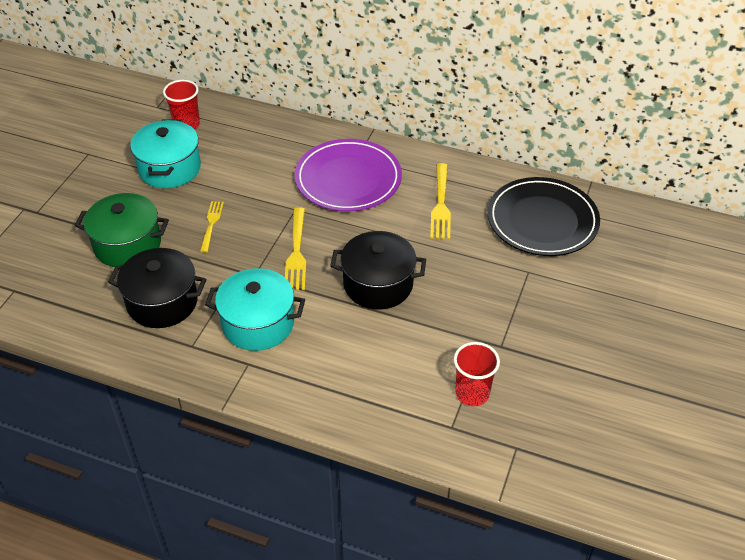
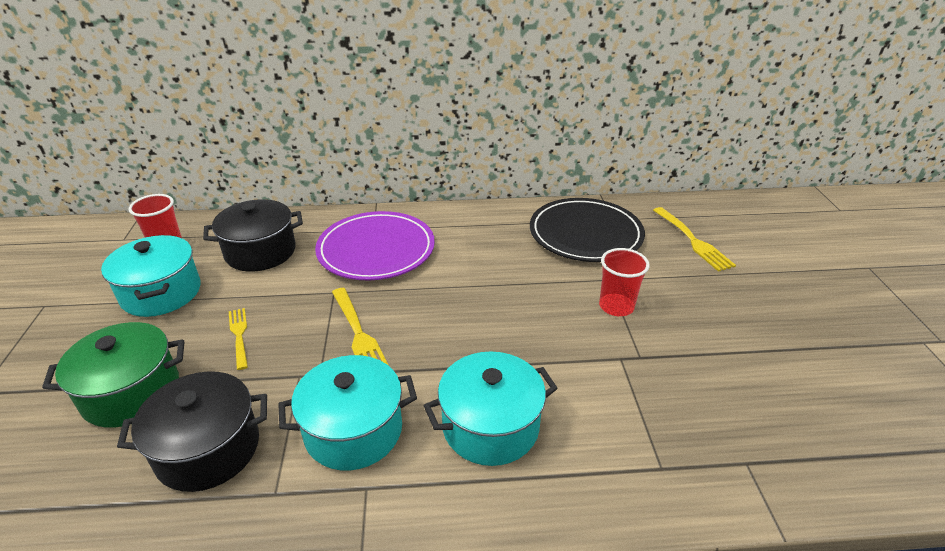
camera: 25 degrees left, 10 degrees down
(351, 355) = (490, 426): none -> turquoise pot
(378, 284) = (470, 338): black pot -> black pot (260, 252)
(440, 204) = (483, 246): yellow fork -> yellow fork (692, 240)
(472, 393) = (652, 418): red cup -> red cup (616, 306)

